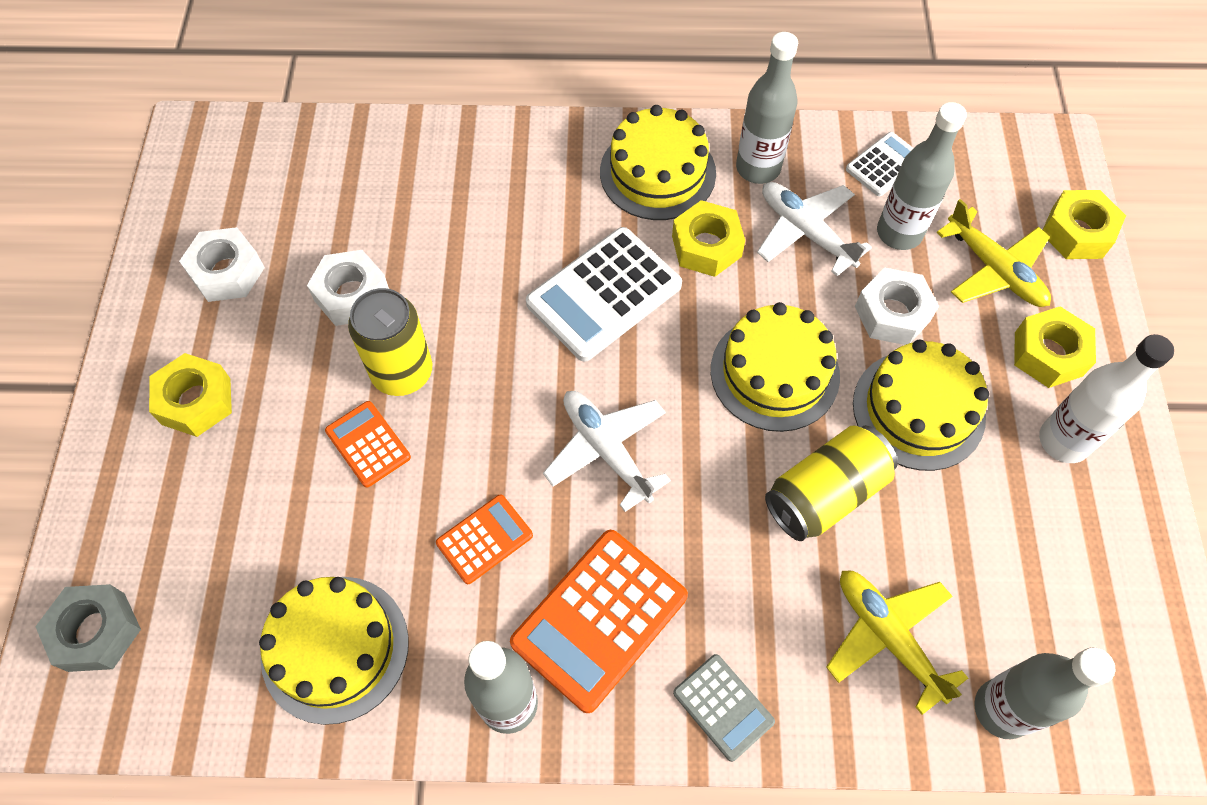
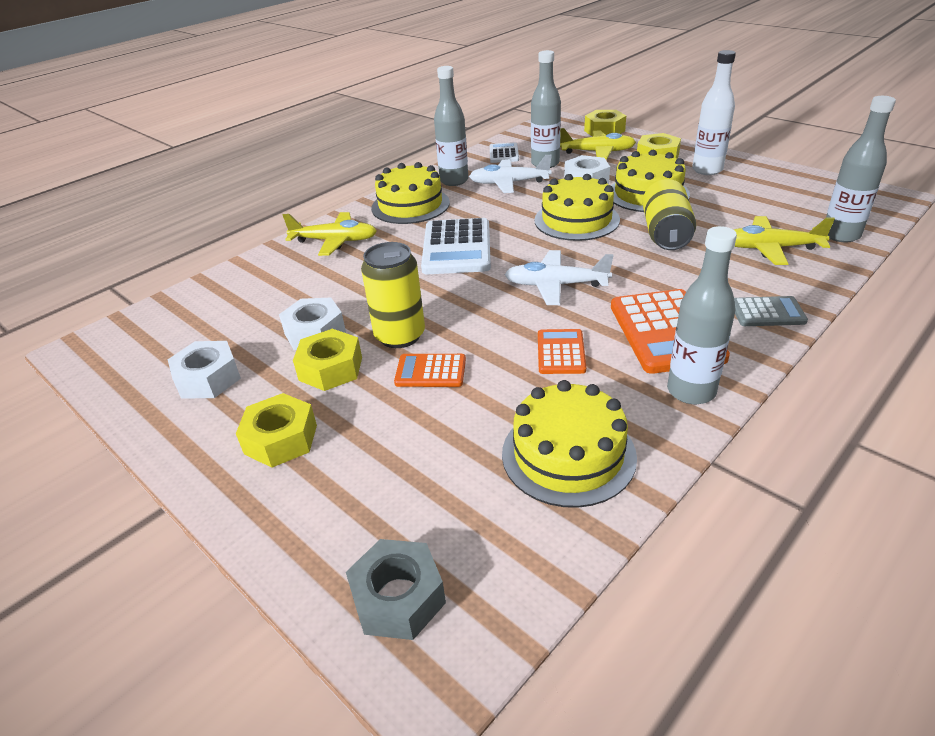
camera: 45 degrees left, 25 degrees down
(519, 167) = (335, 241): none -> yellow plane
(706, 246) = (475, 209): yellow nut -> yellow nut (330, 369)

